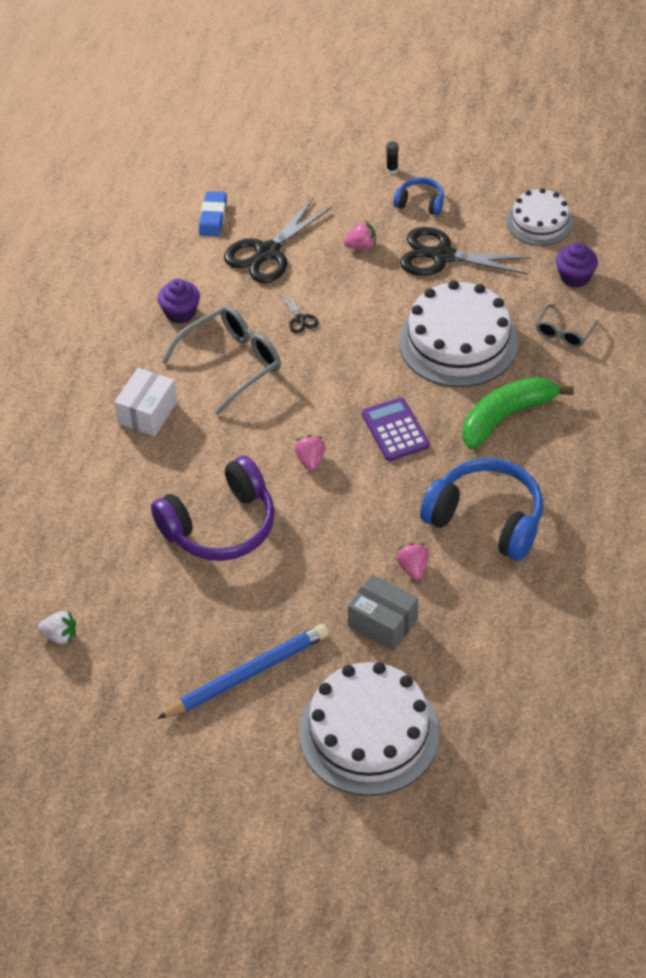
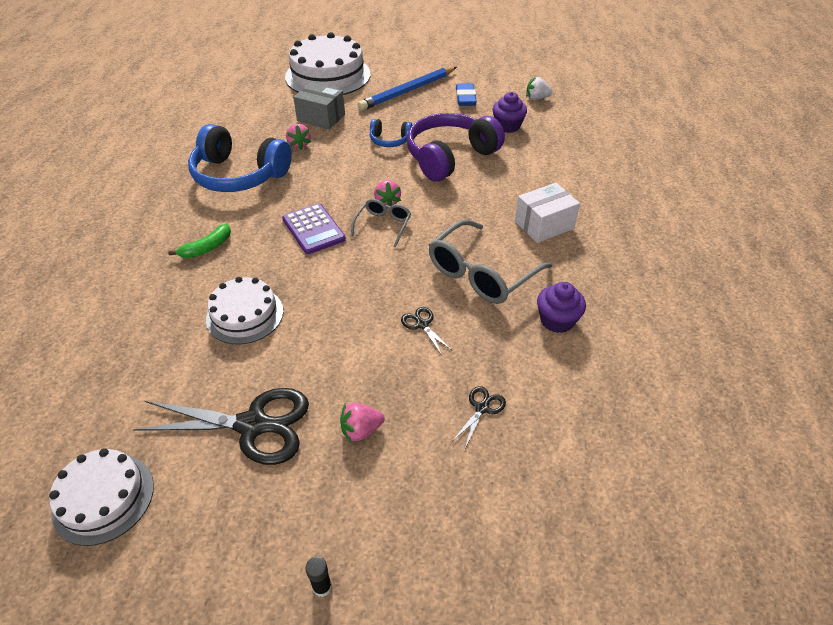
camera: 170 degrees right, 5 degrees down
(147, 413) = (544, 225): white box -> white box turned 45 degrees clockwise
(213, 217) = (573, 458): blue eraser -> blue eraser (465, 98)
(267, 252) = (482, 408): black scissors -> black scissors, size x0.44
(420, 203) = (278, 517): blue headphones -> blue headphones (390, 140)
(458, 341) = (245, 315): white cake -> white cake, size x0.58
(506, 416) = (207, 248): green banana -> green banana, size x0.53
(564, 333) = (123, 335): grey glasses -> grey glasses (383, 225)
(575, 277) = (84, 409): purple cupcake -> purple cupcake (507, 126)

